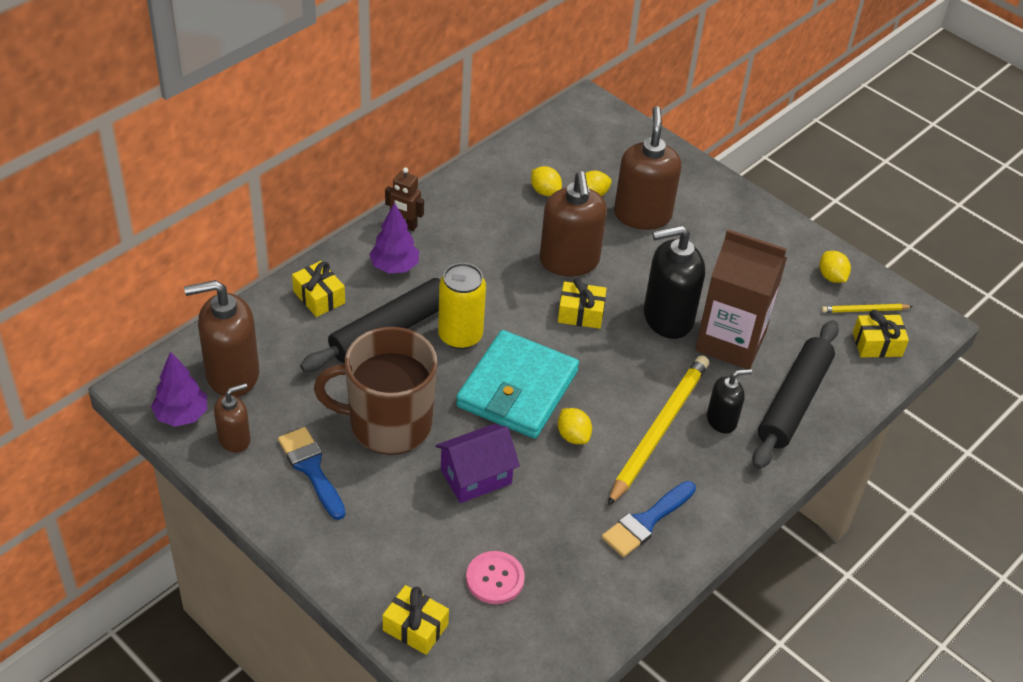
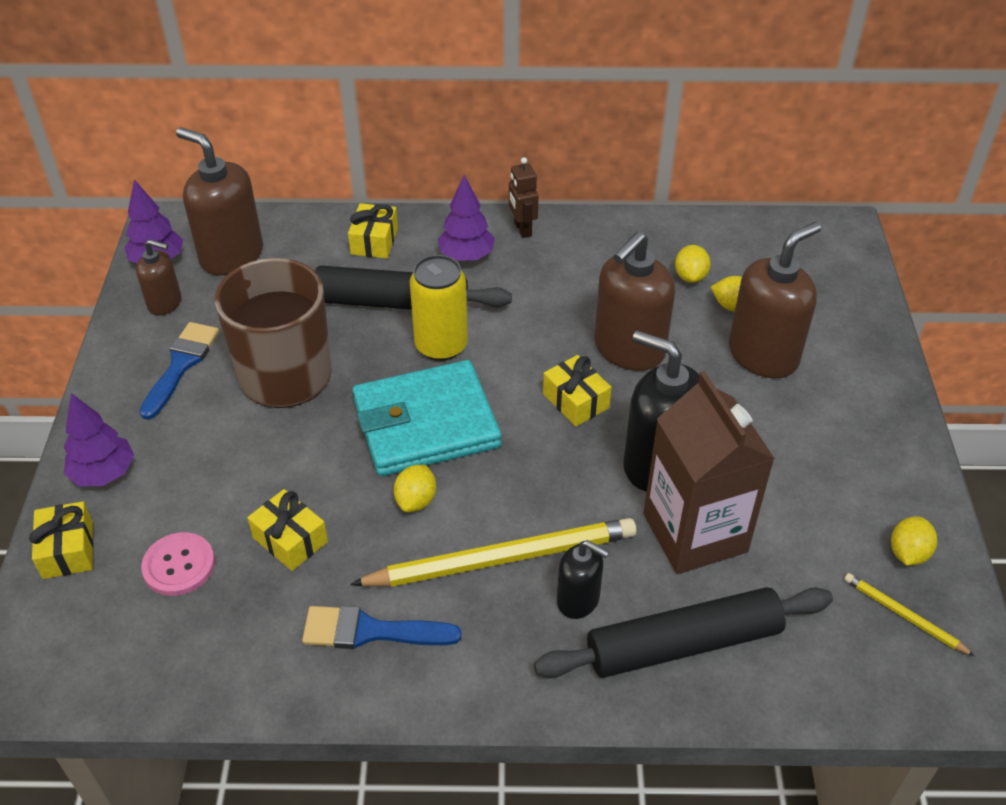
camera: 50 degrees right, 0 degrees up
(367, 570) = (104, 474): none -> purple tree
(476, 477) = (287, 469): purple house -> none
(877, 344) = (871, 662): yellow gift -> yellow gift (290, 540)

